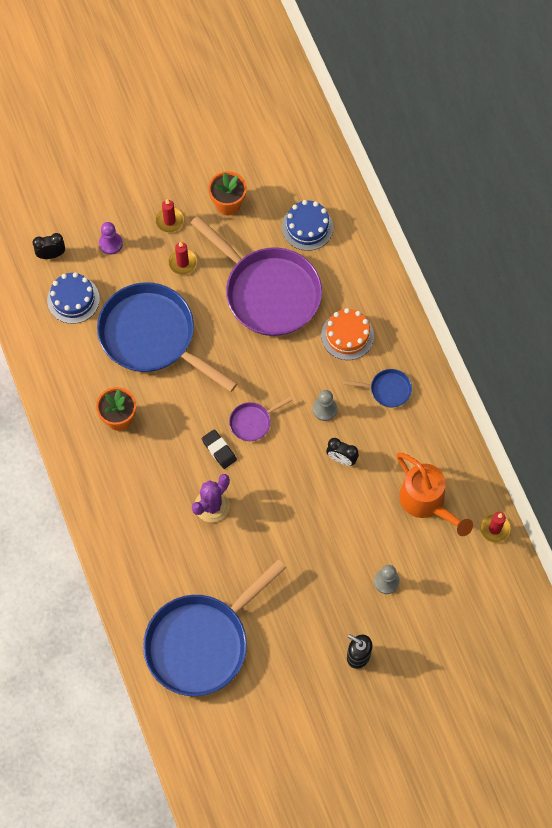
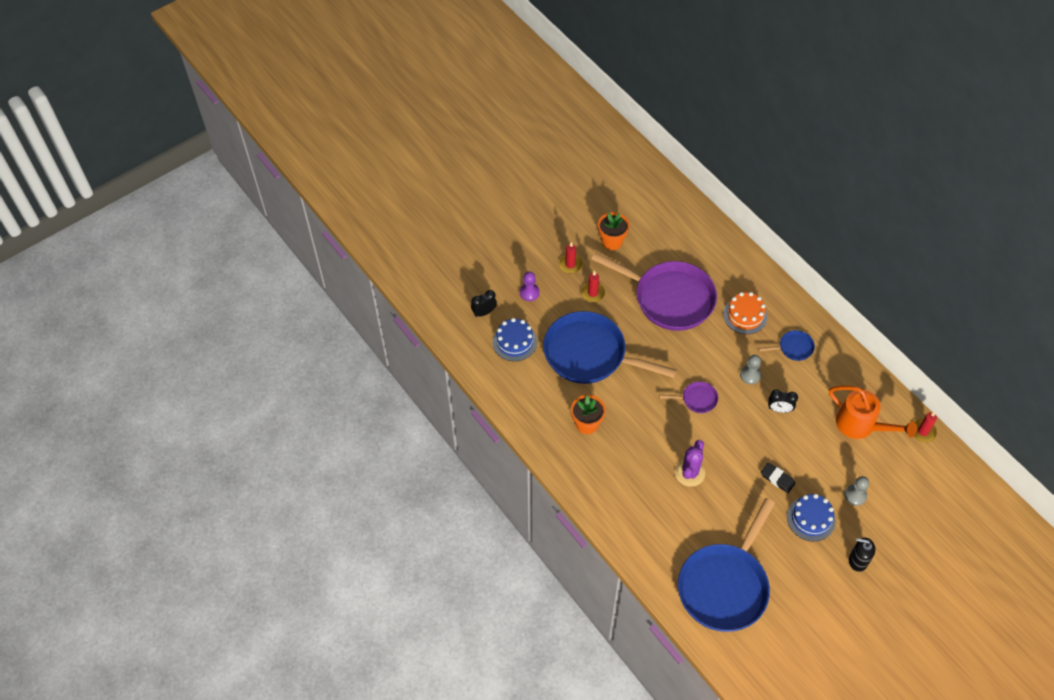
camera: 15 degrees left, 10 degrees down
(219, 450) = (678, 428): black eraser -> black eraser (777, 479)
(253, 422) = (697, 399): purple pan -> purple pan turned 135 degrees counterclockwise
(307, 227) = (681, 243): blue cake -> blue cake (811, 518)

